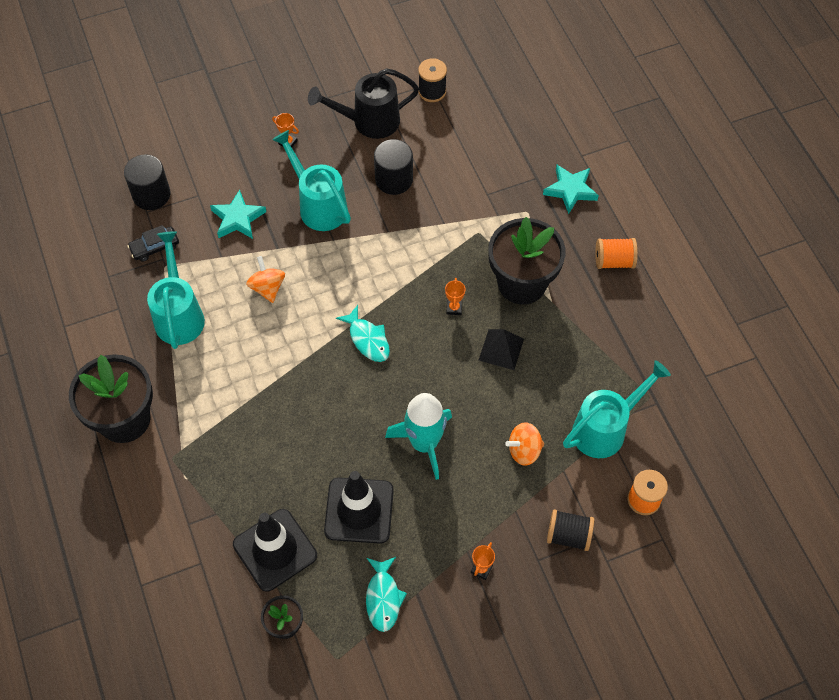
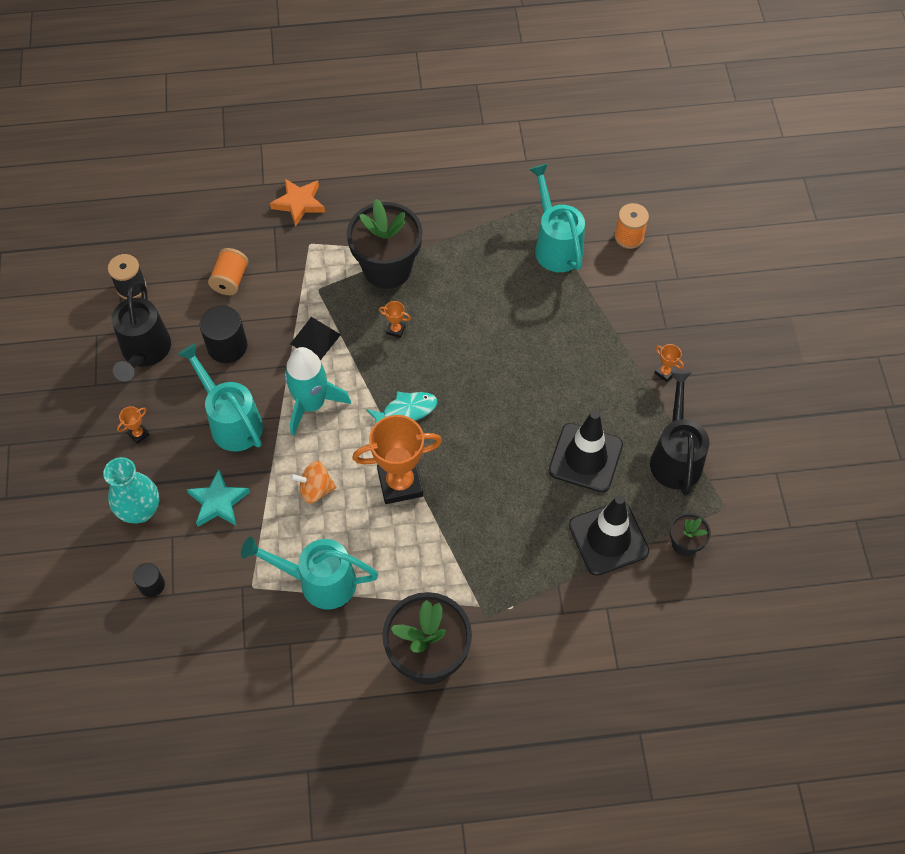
camera: 75 degrees left, 0 degrees up
(151, 195) = (152, 585): black cylinder -> black cylinder, size x0.58
(155, 247) = (223, 592): black car -> none
(217, 166) = (140, 510): none -> turquoise vase
(290, 353) = (400, 483): none -> orange trophy
(318, 205) = (231, 421): turquoise watering can -> turquoise watering can turned 75 degrees clockwise
(383, 598) = (675, 456): turquoise fish -> black watering can
(424, 443) = (531, 388): turquoise rocket -> turquoise rocket (311, 404)
(501, 349) = (452, 303): black pyramid -> black pyramid (315, 339)
(524, 450) = (560, 311): orange spinning top -> none
(568, 535) = (648, 299): black spool -> none
(570, 190) = (299, 203): turquoise star -> orange star
(614, 261) = (389, 192): orange spool -> orange spool (230, 280)

